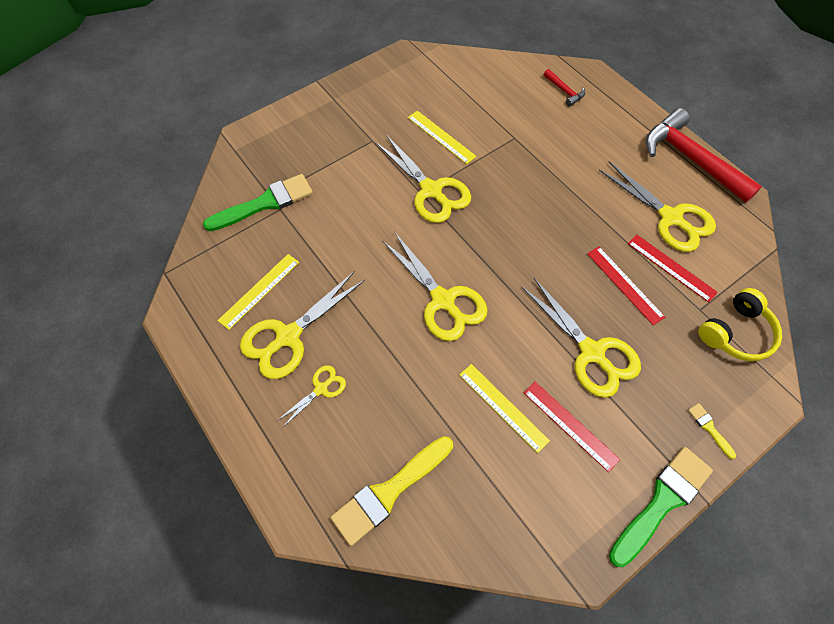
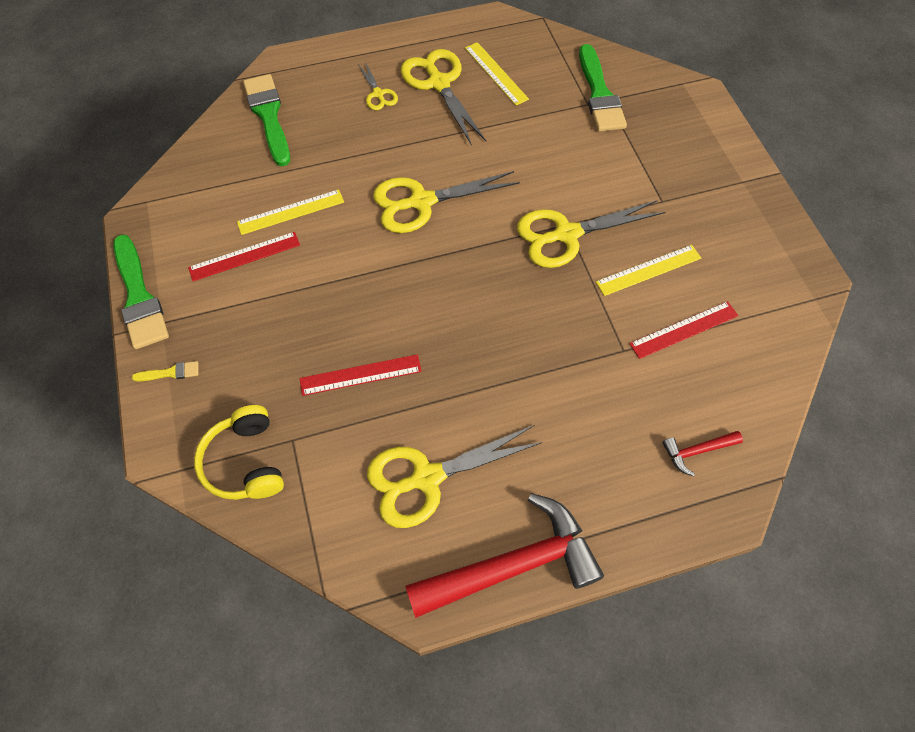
camera: 110 degrees right, 0 degrees up
(389, 492) = (268, 116): yellow brush -> green brush
(592, 352) = (301, 305): yellow scissors -> none
(671, 267) = (358, 438): red ruler -> red ruler (684, 329)

